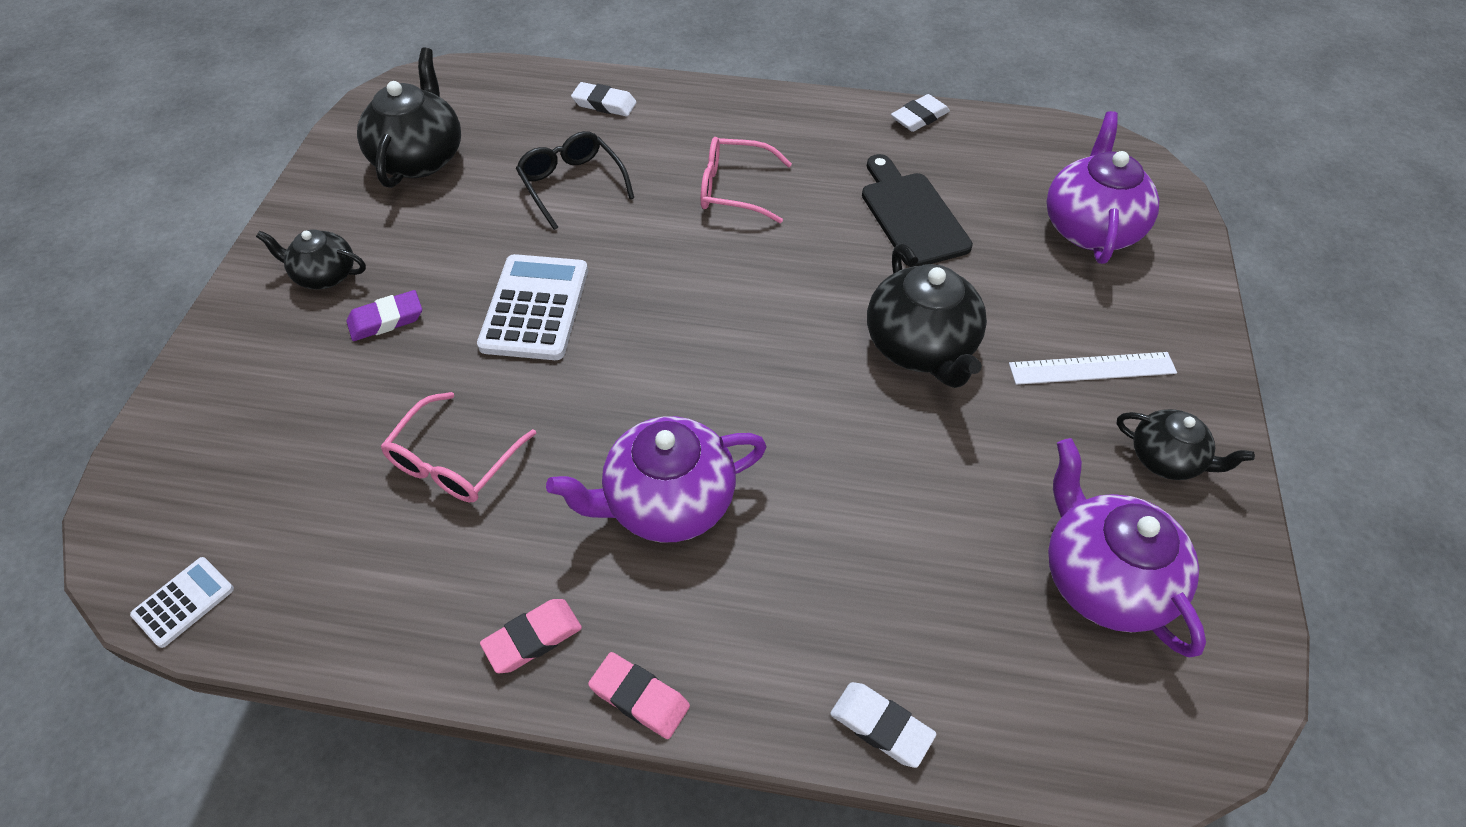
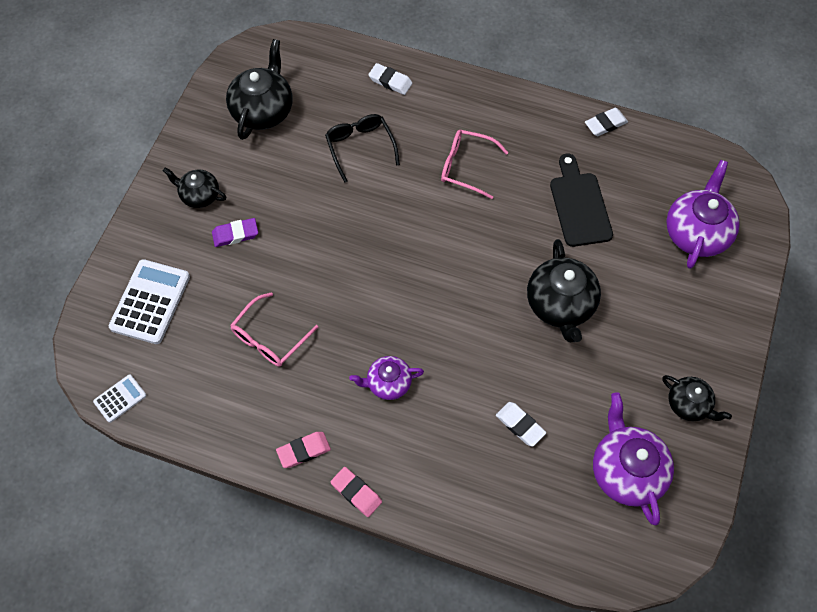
camera: 10 degrees right, 10 degrees up
(535, 308) = (326, 240): white calculator -> white calculator (150, 302)
(667, 502) = (388, 383): purple teapot -> purple teapot, size x0.60
(881, 726) = (481, 530): white eraser -> white eraser (520, 425)
(1092, 368) = (663, 337): white ruler -> none

